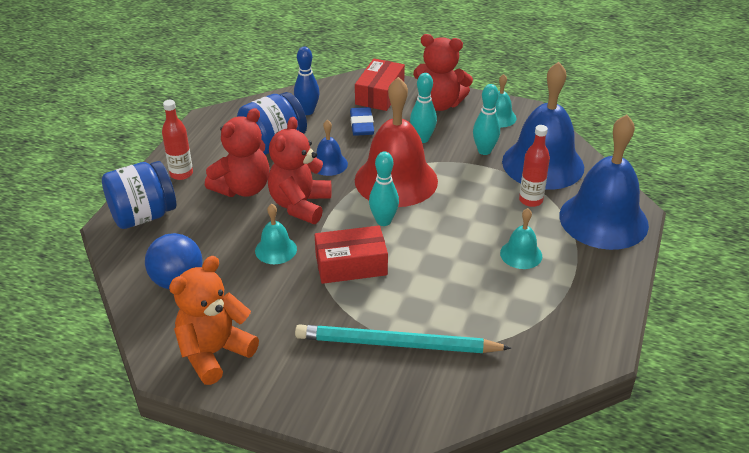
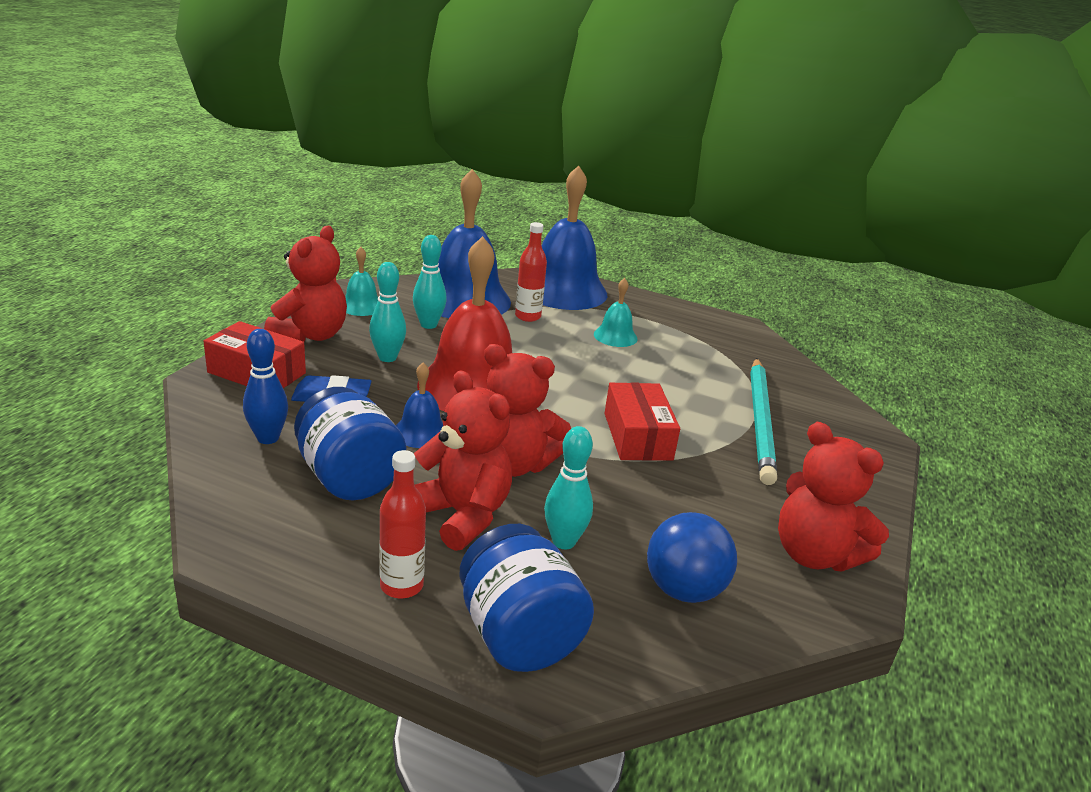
camera: 90 degrees left, 10 degrees down
(214, 353) = (814, 554): orange teddy bear -> red teddy bear
(276, 250) = (609, 492): turquoise bell -> none
(383, 221) = (555, 405): turquoise bowling pin -> turquoise bowling pin (564, 541)

